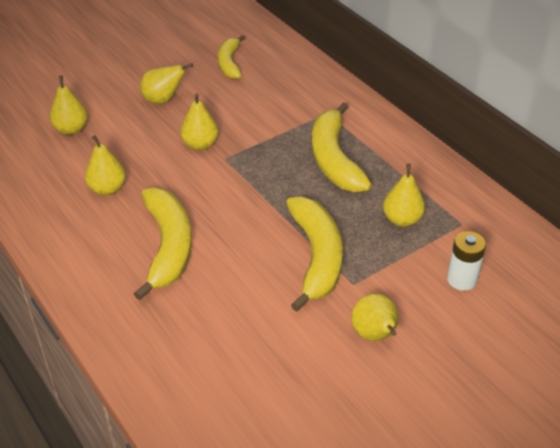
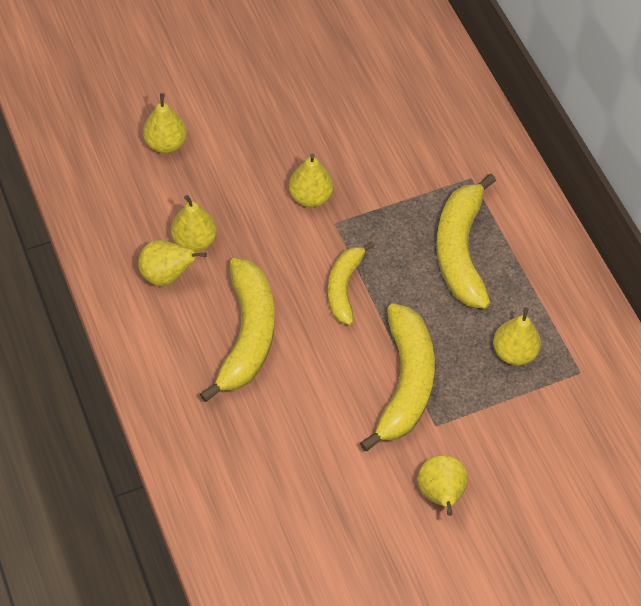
camera: 10 degrees right, 15 degrees up
(163, 100) = (280, 118): yellow pear -> yellow pear (167, 275)
(229, 63) = (372, 73): yellow banana -> yellow banana (344, 287)
(462, 279) = (555, 445): white battery -> none

